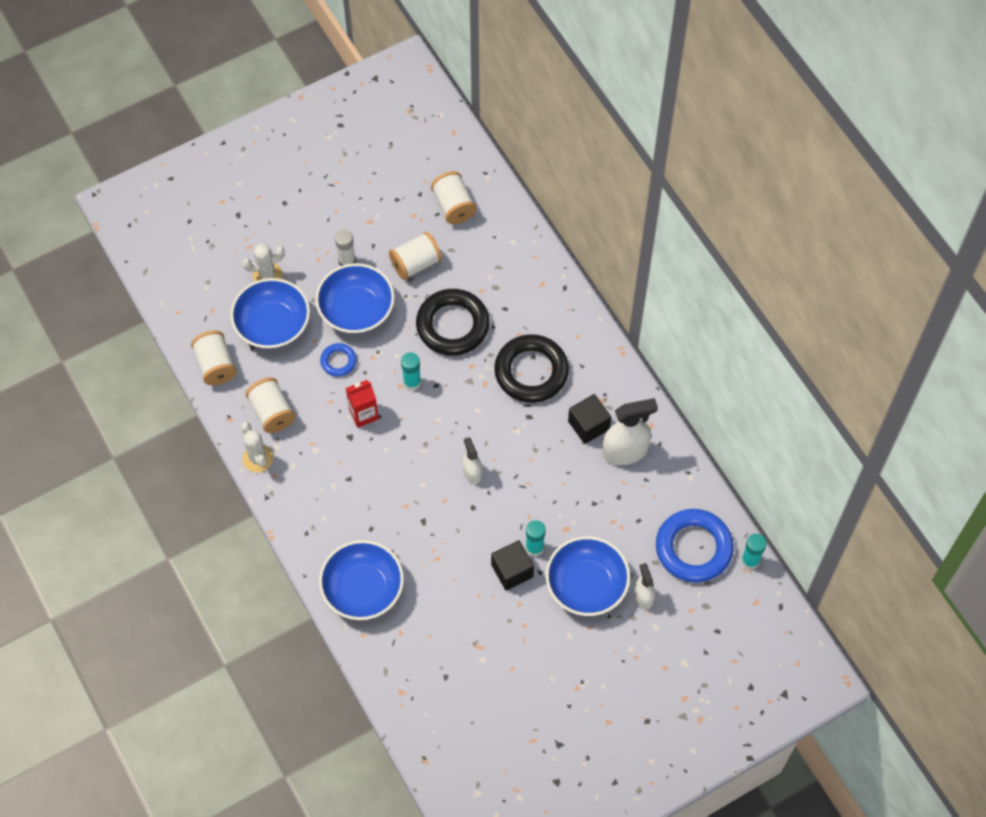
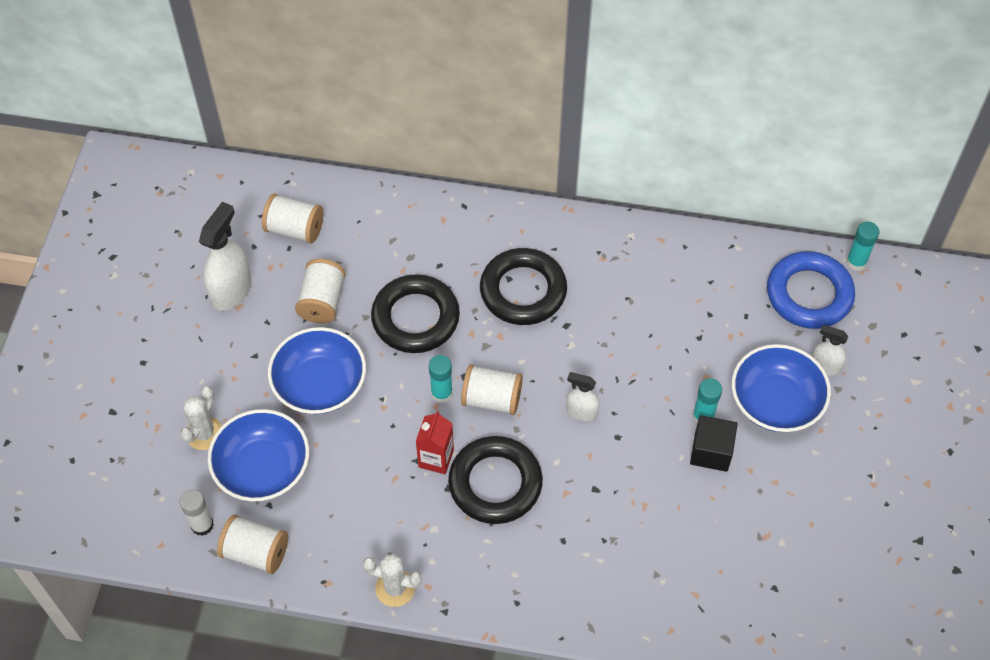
camera: 50 degrees left, 5 degrees down
(272, 412) = (357, 538): white spool -> white spool (491, 399)
(338, 361) = (359, 439): blue ring -> none
(347, 261) = (261, 355): white glue stick -> white glue stick (202, 525)
(363, 589) = (621, 594): blue bowl -> none
(376, 461) = (495, 483): none -> black ring
(588, 425) = (618, 286): black cube -> none
(625, 451) = (669, 277): white spray bottle -> white spray bottle (231, 290)

